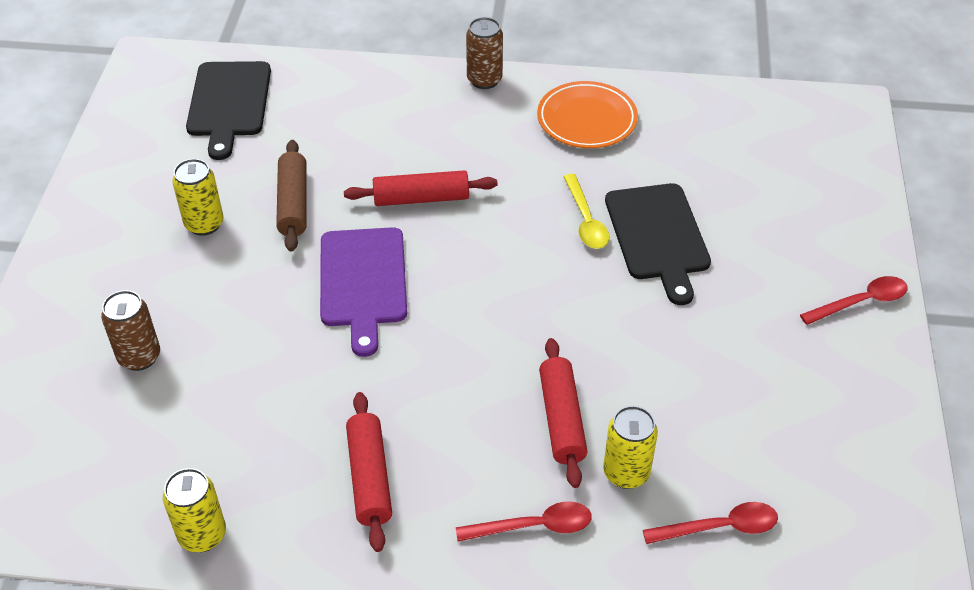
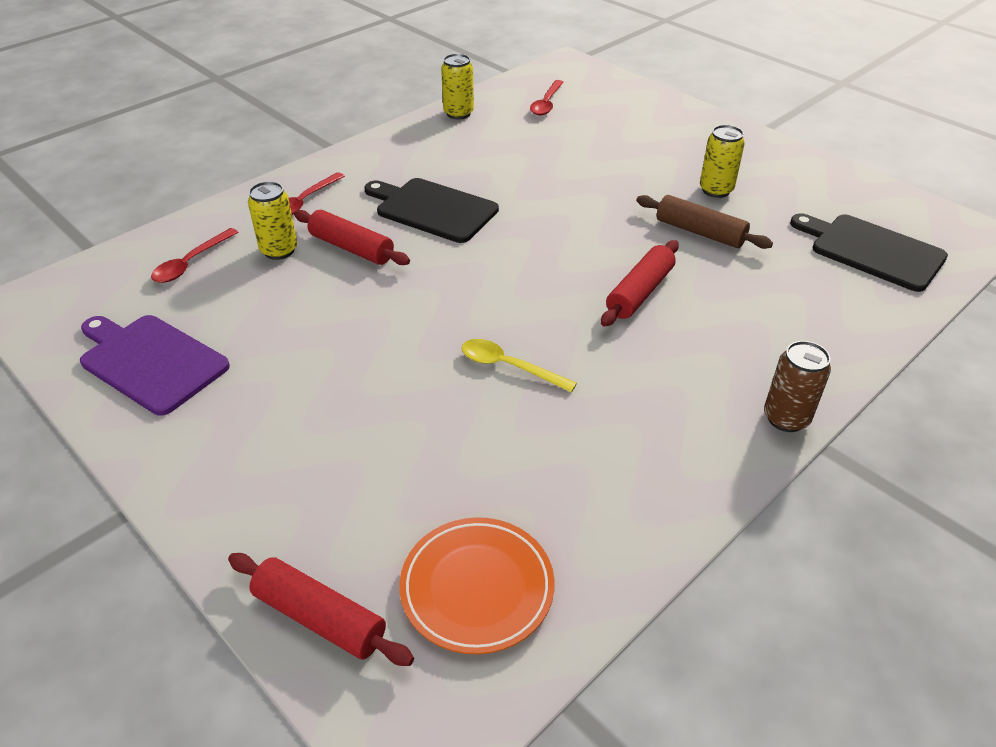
camera: 130 degrees right, 5 degrees down
(139, 357) = (611, 133): brown can -> none
(363, 282) = (577, 227): purple cutting board -> purple cutting board (150, 361)
(369, 477) = (418, 167): red rolling pin -> red rolling pin (319, 617)
(587, 119) = (647, 456): orange plate -> orange plate (477, 588)
(658, 236) = (438, 398): black cutting board -> black cutting board (433, 209)
(860, 302) = (200, 475): red spoon -> red spoon (546, 103)

